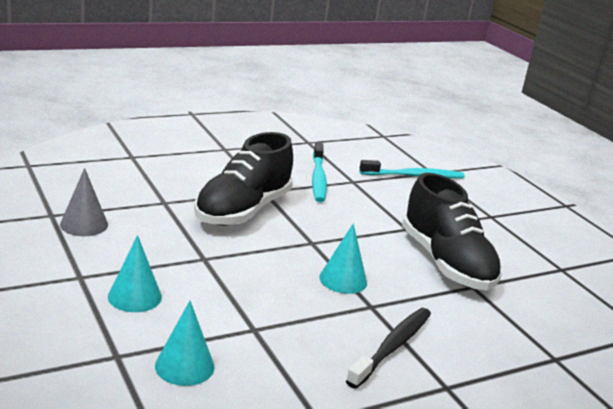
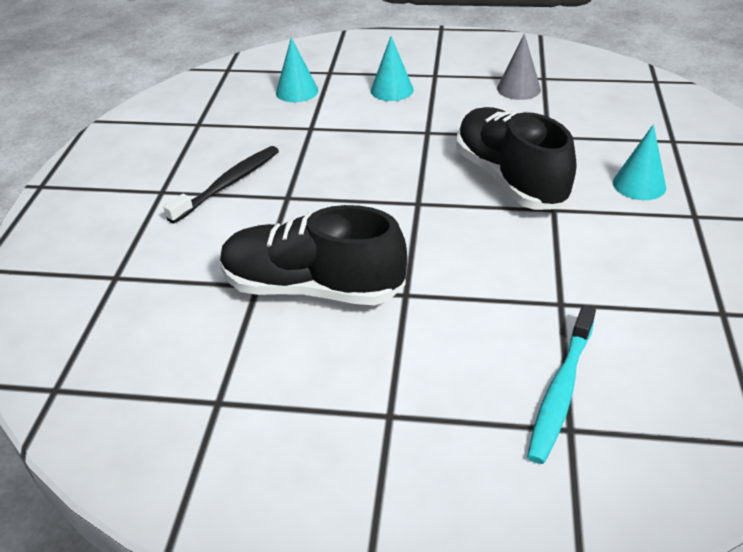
camera: 130 degrees right, 15 degrees up
(318, 178) = (578, 269): turquoise toothbrush -> none
(343, 280) = (338, 196): turquoise cone -> turquoise cone (639, 184)
(392, 347) = (228, 184): black toothbrush -> black toothbrush turned 120 degrees counterclockwise

